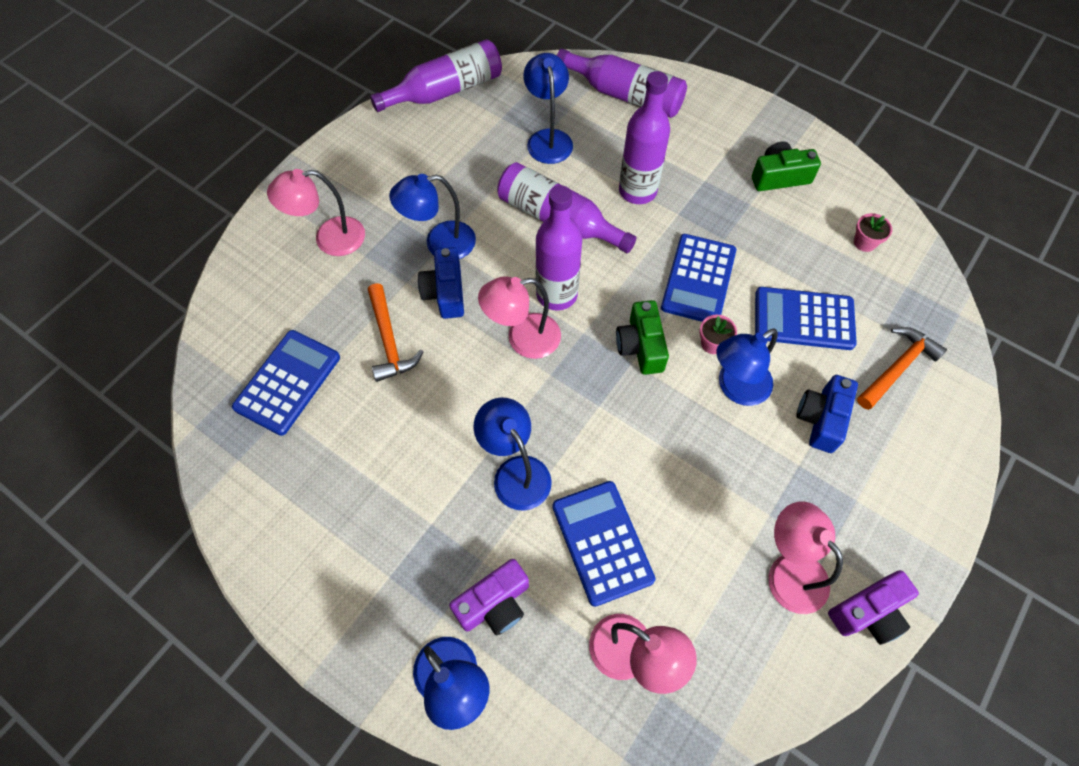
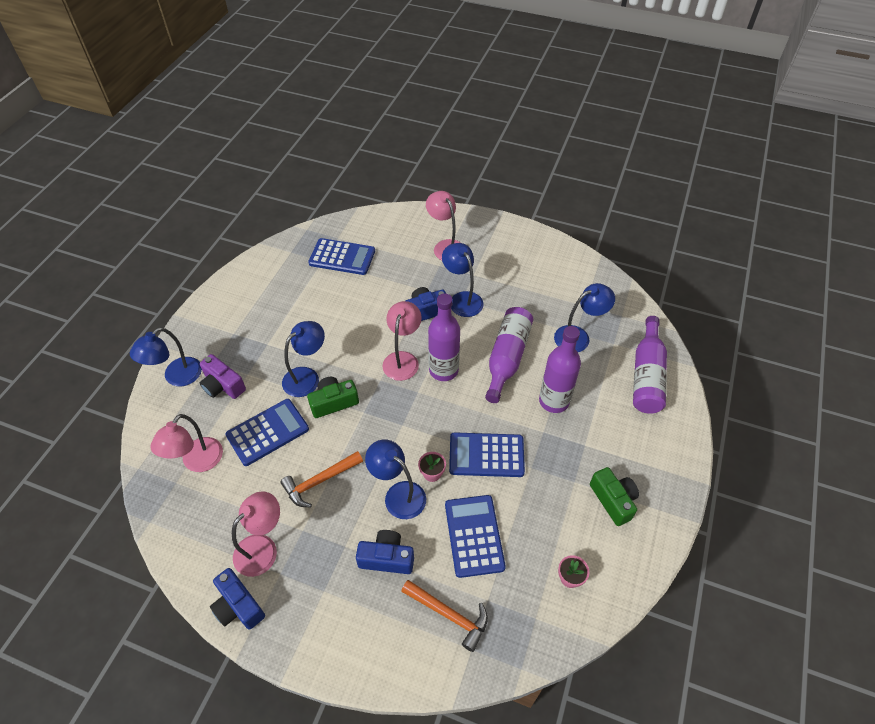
camera: 75 degrees right, 10 degrees down
(389, 340) = (382, 293): orange hammer -> orange hammer (320, 481)
(445, 91) = (593, 269): purple bottle -> none
(523, 339) = (403, 359): pink lamp -> pink lamp turned 45 degrees clockwise
(641, 346) = (416, 428): green camera -> green camera (333, 402)
(868, 612) = (238, 606): purple camera -> blue camera

